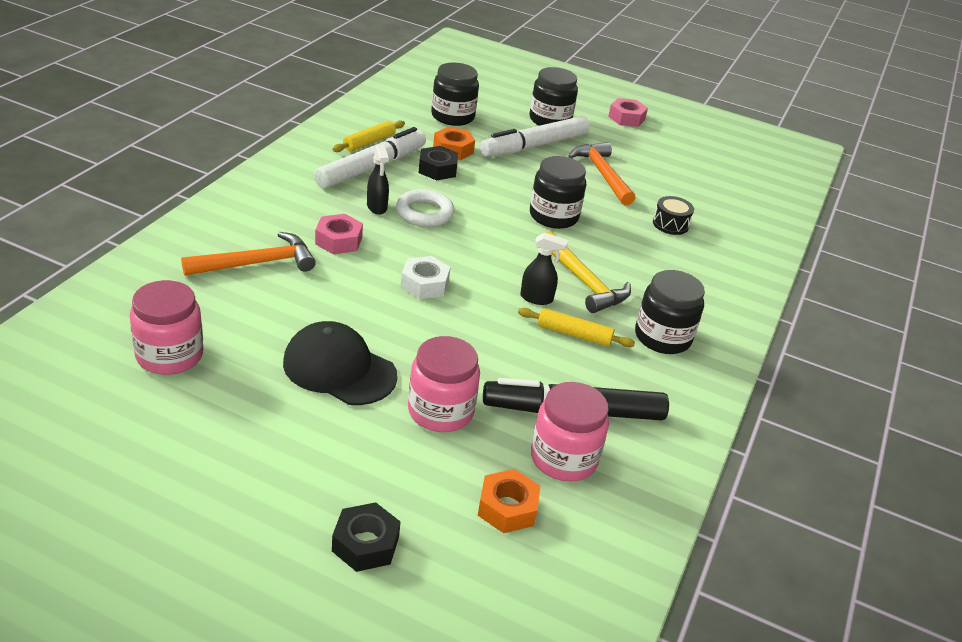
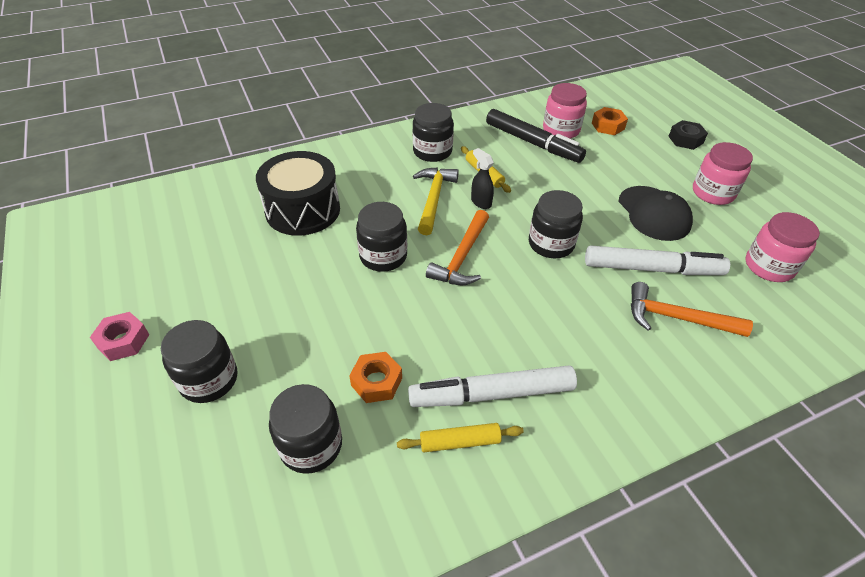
camera: 135 degrees left, 10 degrees up
(338, 240) = (591, 311): pink nut -> none
(377, 207) = (529, 334): black spray bottle -> none
(424, 213) = (491, 308): white ring -> none
(424, 284) = (551, 244): white nut -> black jar
(437, 169) = (424, 358): black nut -> none
(440, 411) = (607, 170): pink jar -> pink jar (713, 193)
(534, 146) = (285, 346): white marker -> white marker (652, 269)
(602, 174) = (276, 279): orange hammer -> orange hammer (462, 257)
(670, 224) = (303, 210): black drum -> black drum, size x2.28

